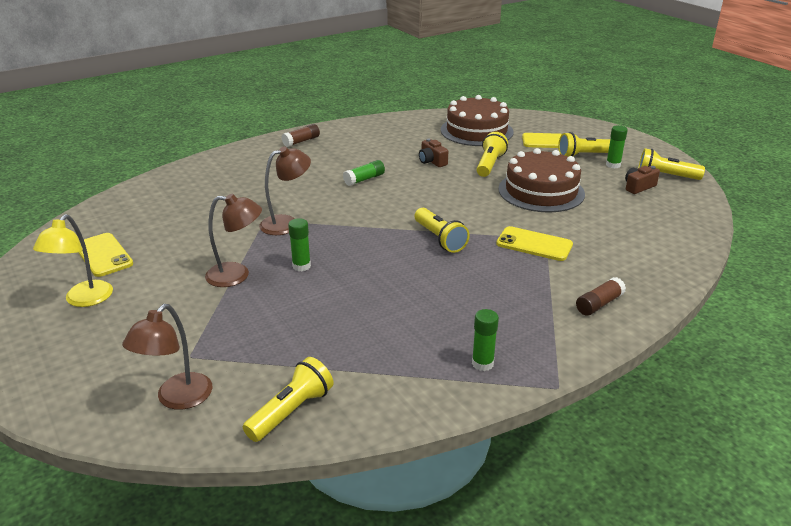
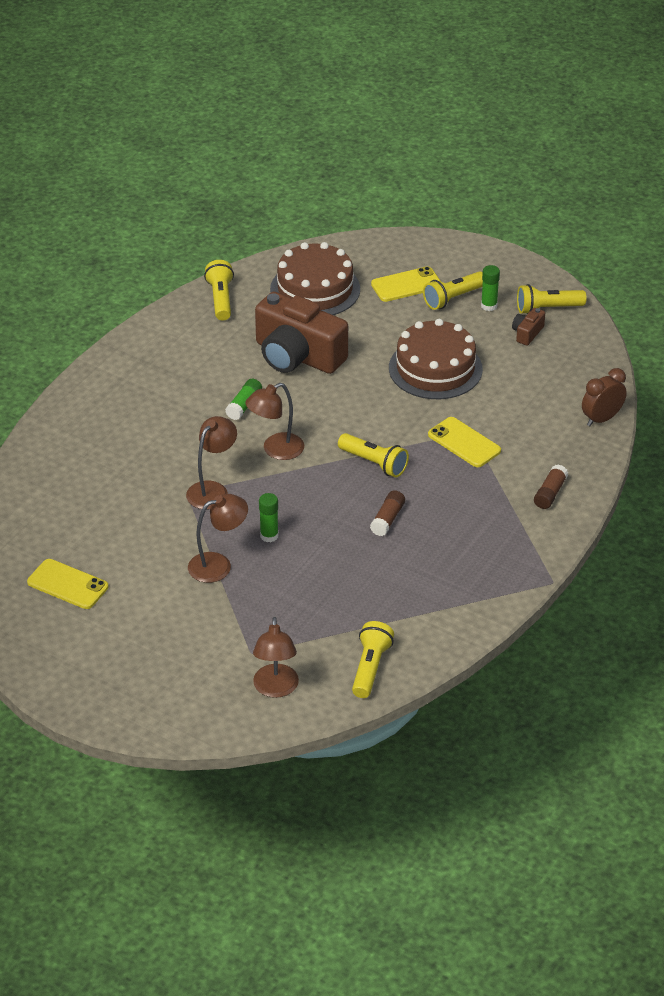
camera: 25 degrees left, 10 degrees up
(84, 300) = (103, 635): yellow lamp -> none
(301, 141) = (126, 365): brown glue stick -> brown glue stick (387, 519)
(363, 211) = (276, 450): none -> brown lamp
(432, 161) = (297, 356): brown camera -> brown camera, size x2.44
(482, 363) = (487, 581): green glue stick -> none
(490, 164) = (362, 343): yellow flashlight -> yellow flashlight (221, 299)
(534, 244) = (464, 443): yellow phone -> yellow phone turned 45 degrees clockwise
(684, 259) = (601, 419): none -> brown clock

